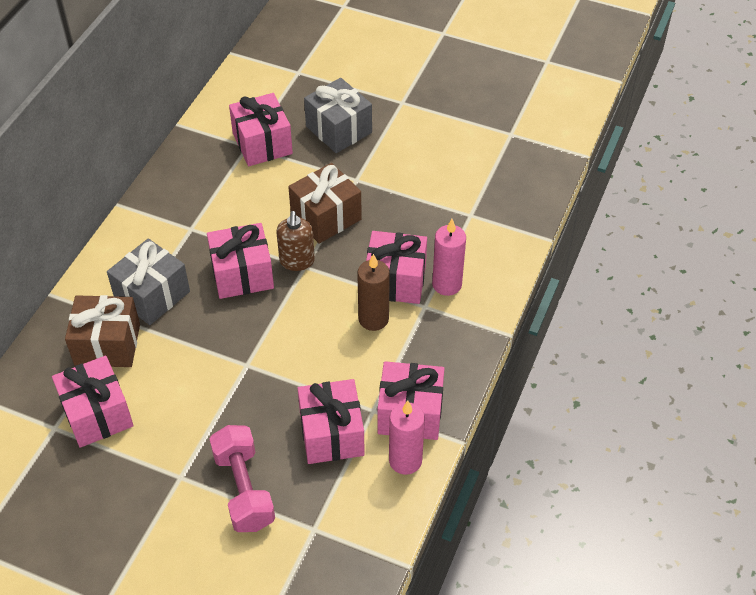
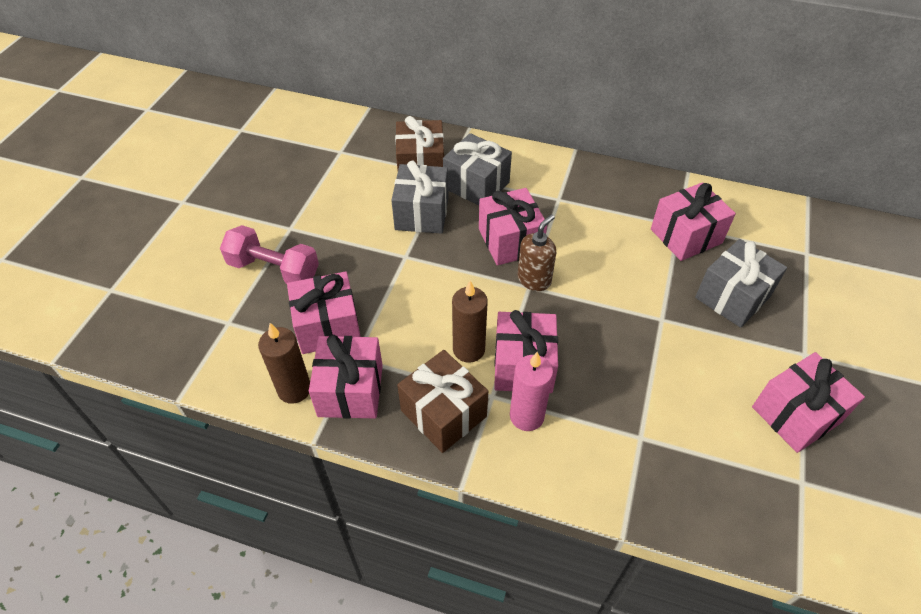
camera: 85 degrees right, 0 degrees up
(97, 414) = (352, 172): pink gift -> pink gift (796, 414)
(185, 347) = (422, 213): none -> grey gift
(244, 489) = (274, 270): pink dumbbell -> pink dumbbell turned 45 degrees clockwise
(297, 261) = (534, 279): brown soap dispenser -> brown soap dispenser turned 135 degrees clockwise
(326, 217) = (599, 297): brown gift -> brown gift (443, 413)
(405, 460) = (294, 389): pink candle -> brown candle

